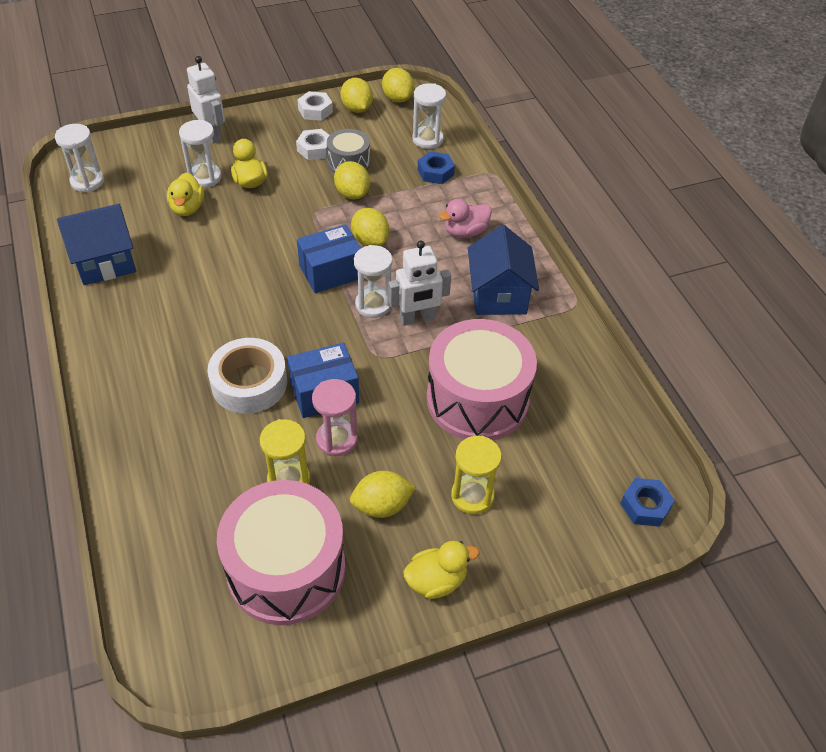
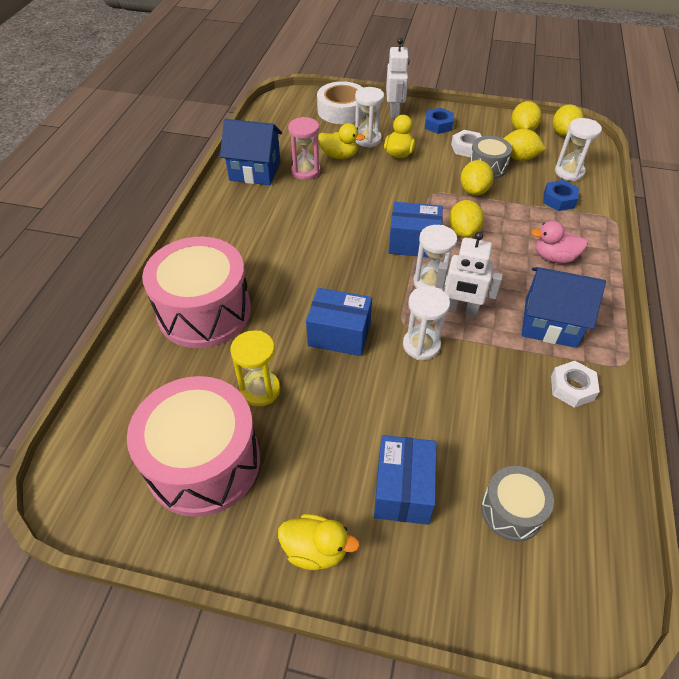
camera: 35 degrees right, 0 degrees up
(87, 181) = (285, 114): white hourglass -> white hourglass (421, 345)
(187, 208) = (339, 156): yellow duck -> yellow duck turned 105 degrees counterclockwise
(249, 383) = (288, 299): white tape -> white tape (342, 110)
(315, 110) = (487, 121): white nut -> white nut (572, 388)
(337, 439) = (321, 377): pink hourglass -> pink hourglass (306, 171)
(382, 506) = (317, 453): yellow lemon -> yellow lemon (519, 158)
(472, 496) = (403, 489): yellow hourglass -> blue box
(477, 399) = (468, 404): pink drum -> pink drum (204, 311)
(498, 295) = (550, 323): blue house -> blue house turned 75 degrees clockwise
(563, 466) = (511, 511): none -> grey drum
(645, 506) = (575, 603): blue nut -> blue nut (438, 125)

